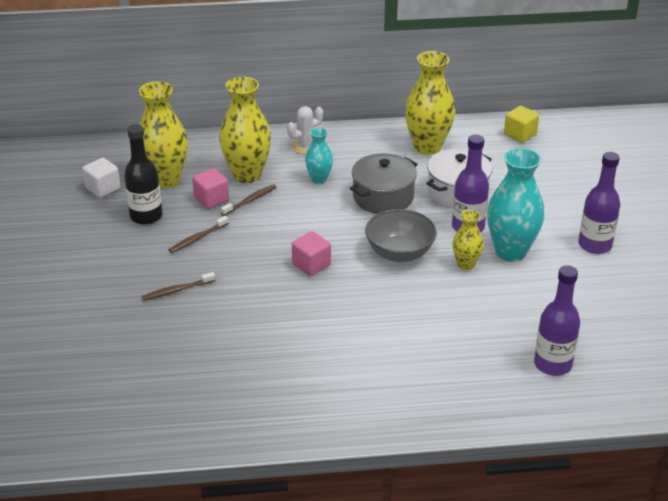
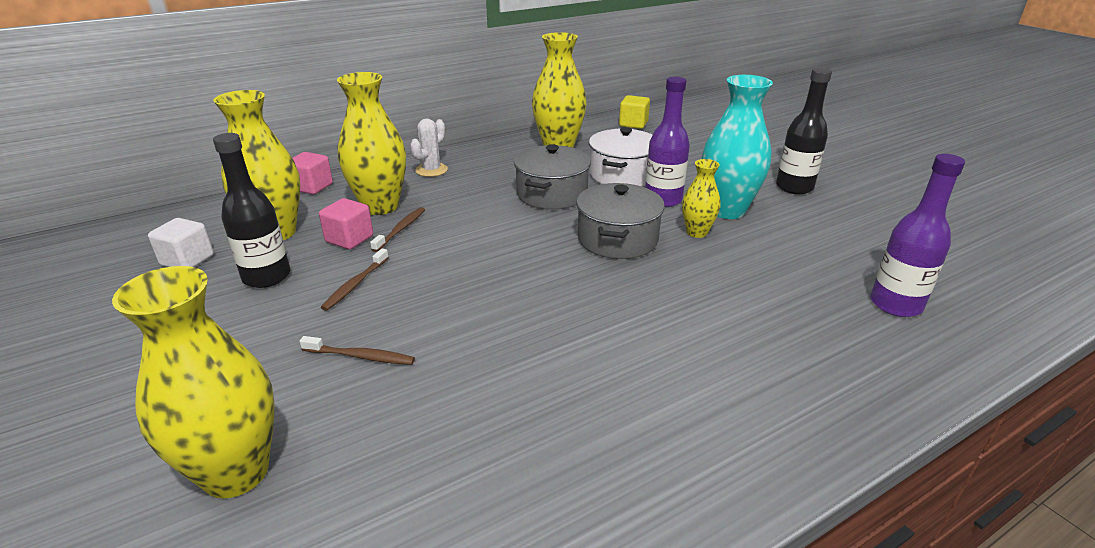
camera: 25 degrees left, 5 degrees down
(88, 335) = (236, 472): none -> yellow vase
(177, 290) = (361, 356): brown toothbrush -> brown toothbrush turned 120 degrees counterclockwise
(311, 265) = (526, 276): pink cube -> pink cube (312, 187)
(319, 179) = (468, 194): turquoise vase -> none
(399, 253) = (617, 239): grey bowl -> grey pot
(594, 245) = (794, 187): purple bottle -> black bottle

